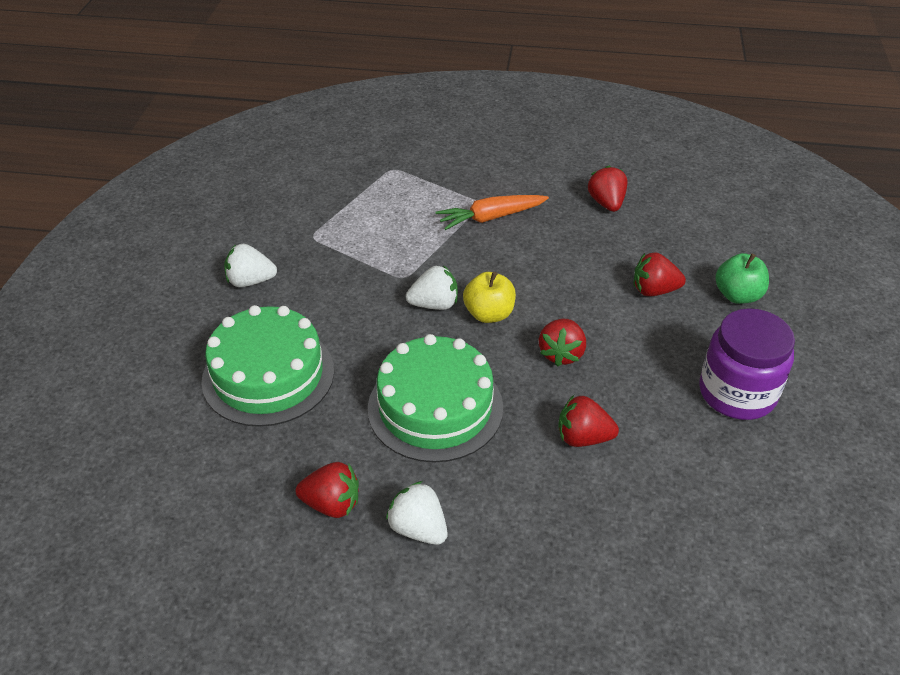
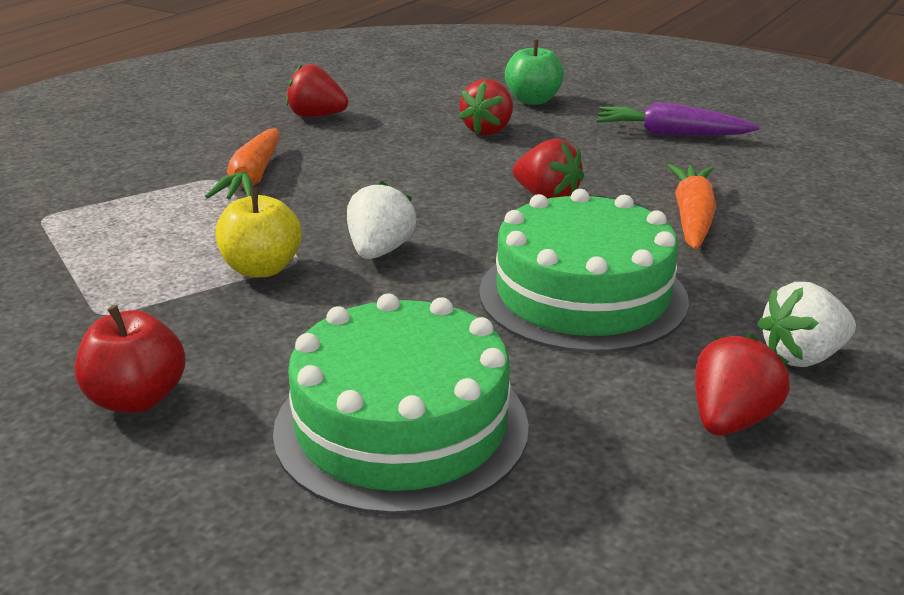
camera: 65 degrees left, 15 degrees down
(250, 281) = (137, 399): white strawberry -> red apple
(489, 314) = (436, 221): yellow apple -> yellow apple (261, 269)
(583, 437) = (692, 218): red strawberry -> orange carrot
(737, 393) = (671, 134): purple jar -> purple carrot

